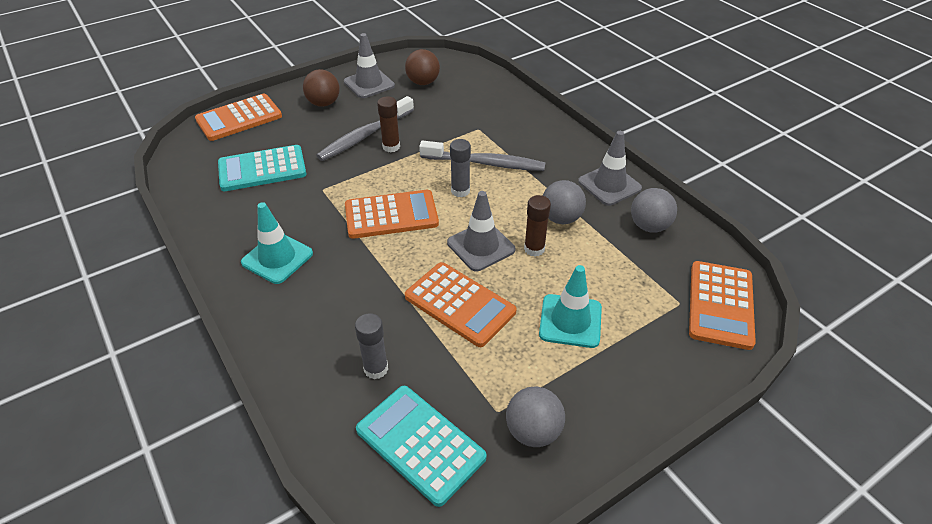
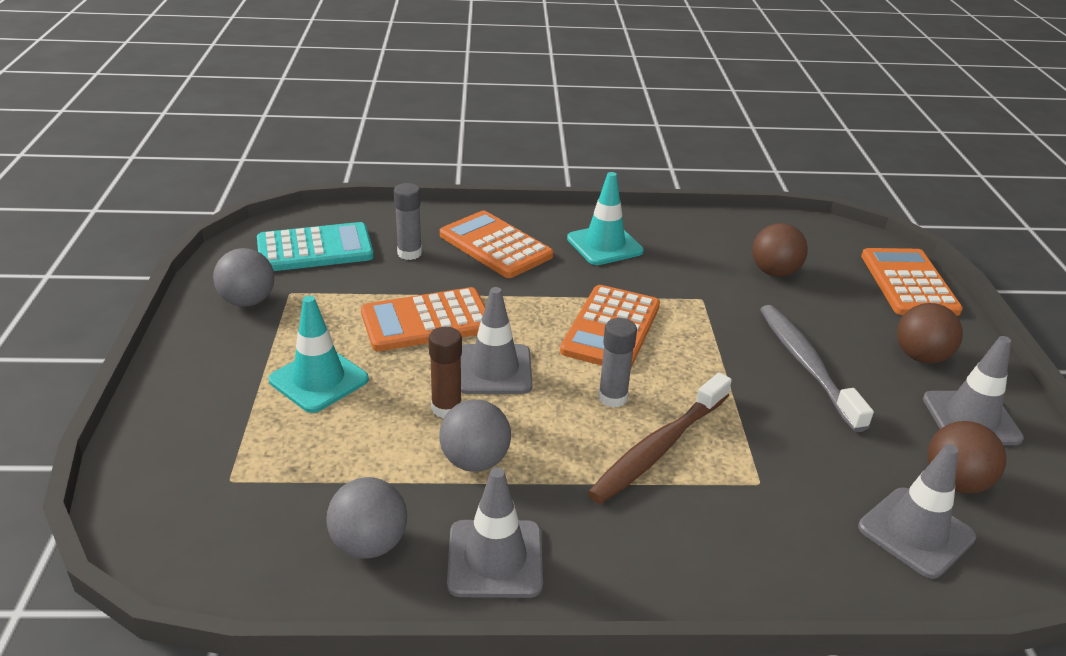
camera: 120 degrees right, 10 degrees down
(262, 169) = (774, 272): turquoise calculator -> brown ball
(391, 147) = (762, 377): brown glue stick -> none
(467, 87) = (916, 532): none -> grey traffic cone
(485, 163) = (658, 448): grey toothbrush -> brown toothbrush
(720, 305) = (180, 516): orange calculator -> orange calculator (495, 245)

